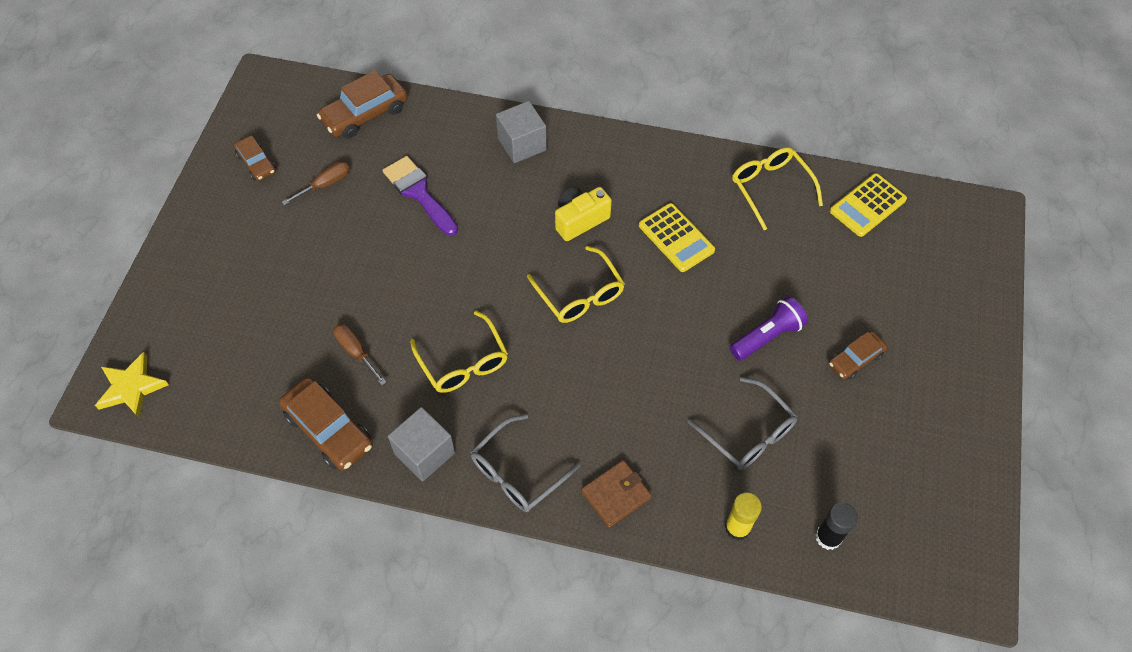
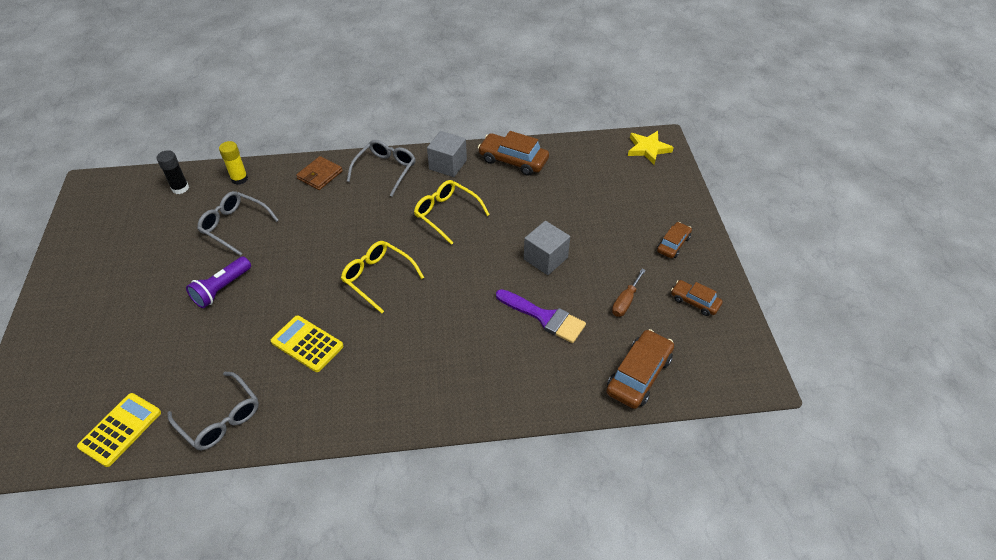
camera: 160 degrees right, 10 degrees down
(356, 352) = (523, 201): brown screwdriver -> none
(522, 144) = (476, 390): grey cube -> grey cube (545, 258)
(580, 220) = (396, 335): yellow camera -> none
(770, 188) = (220, 418): yellow glasses -> grey glasses
(855, 359) = (150, 292): brown car -> brown car (673, 244)

